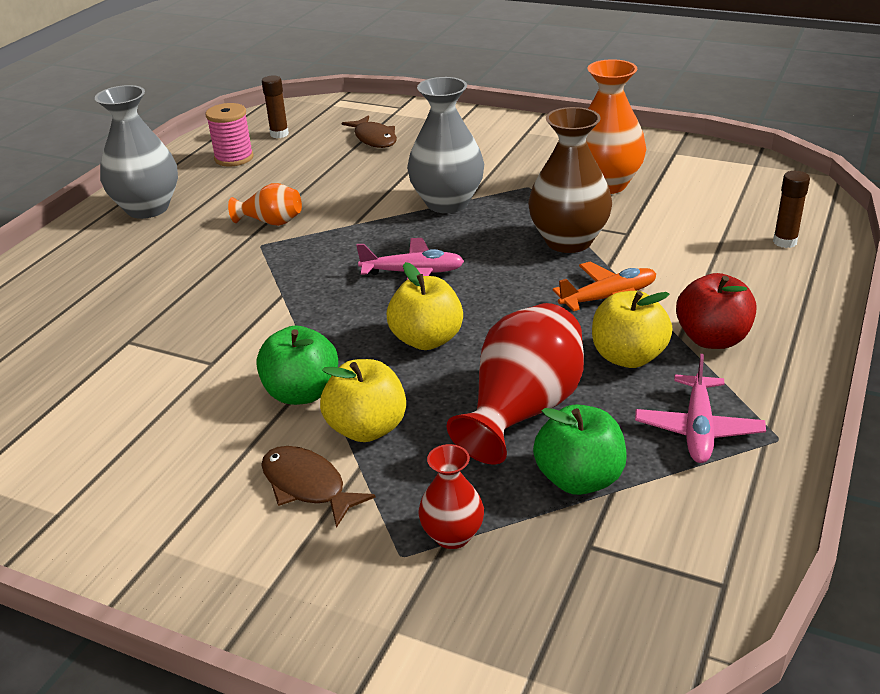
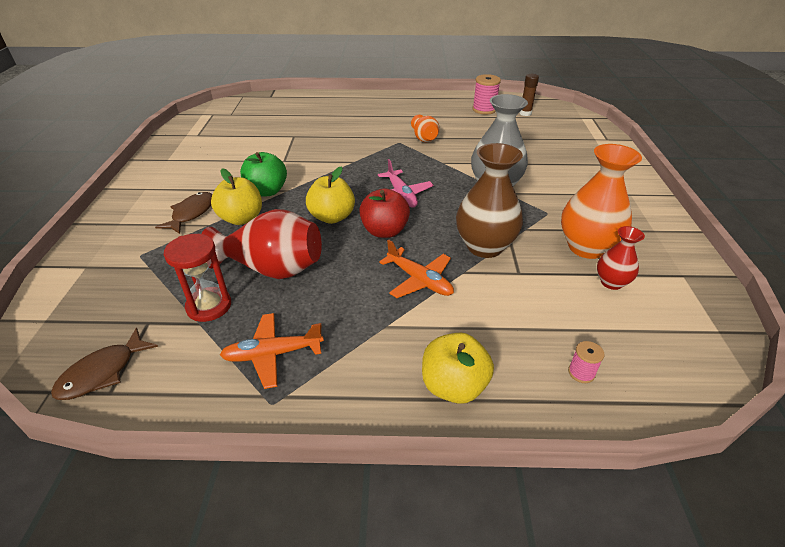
camera: 65 degrees right, 5 degrees up
(147, 208) = (412, 105): grey vase -> none
(374, 139) = (553, 142): brown fish -> brown fish (102, 372)
(452, 535) = (155, 268): red vase -> red vase (611, 282)
(579, 479) = (209, 306): green apple -> red hourglass
(628, 357) = (348, 303): yellow apple -> yellow apple (453, 386)
(698, 429) = (272, 354): pink plane -> orange plane
(712, 339) = (391, 345): red apple -> red apple (384, 231)
(785, 242) = (581, 373): brown glue stick -> pink spool

